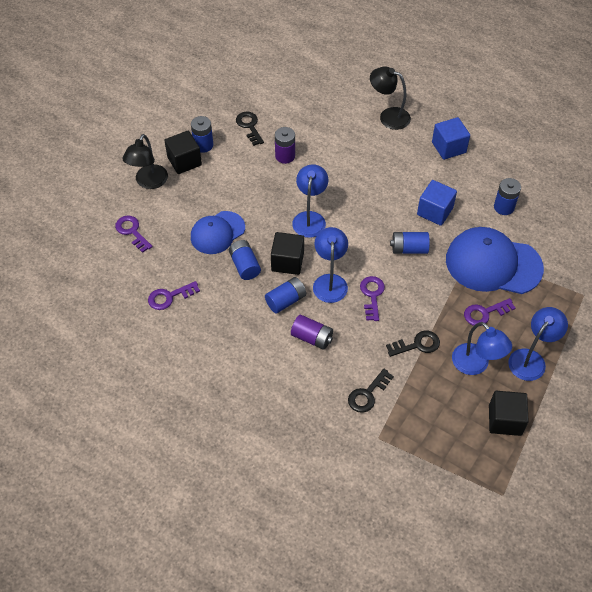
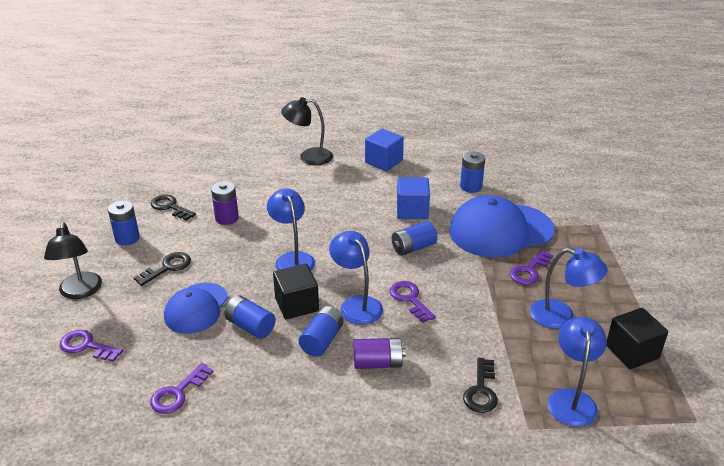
camera: 30 degrees left, 20 degrees down
(184, 161) = (113, 259): black cube -> none
(417, 344) = (491, 323): black key -> black key (167, 268)
(531, 359) = (604, 290): blue lamp -> blue lamp (571, 399)

